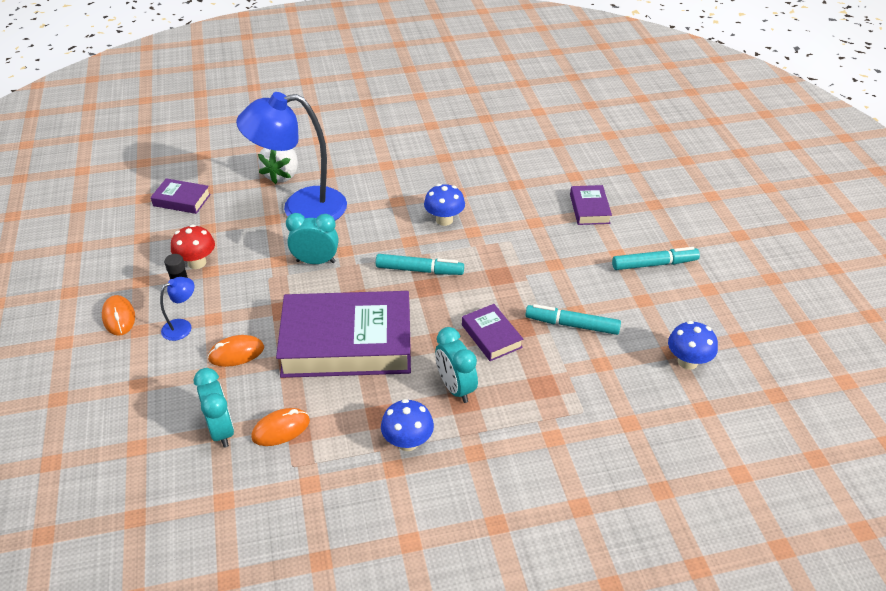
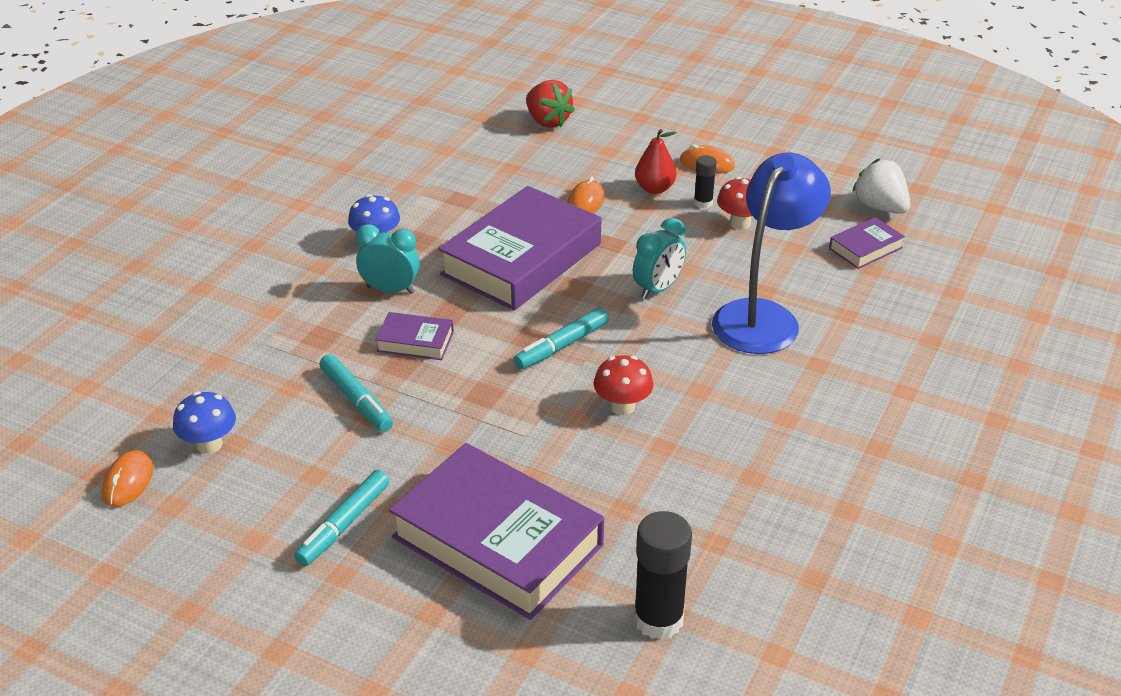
camera: 130 degrees right, 5 degrees down
(110, 458) = (547, 121): none -> red strawberry
(182, 326) = (654, 188): blue lamp -> red pear
(221, 430) = (510, 169): turquoise clock -> none
(281, 429) = (474, 193): orange mouse -> orange mouse (128, 482)
(282, 175) = (846, 329): white strawberry -> white strawberry (880, 207)
(444, 220) = (622, 406): blue mushroom -> red mushroom
(564, 144) = (658, 619): none -> black glue stick
(572, 325) = (356, 400): turquoise marker -> turquoise marker turned 90 degrees clockwise
(589, 209) = (497, 541): purple book -> purple book, size x2.25

